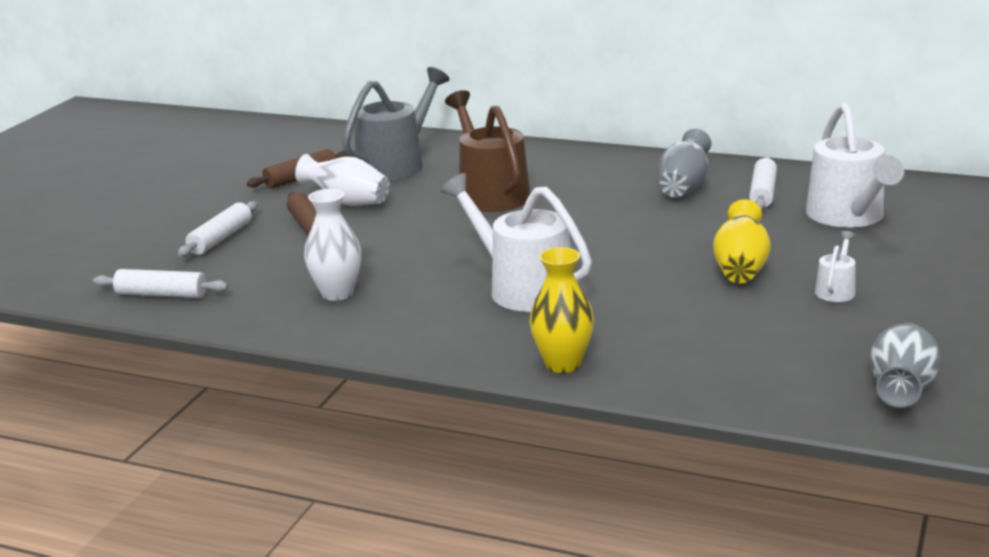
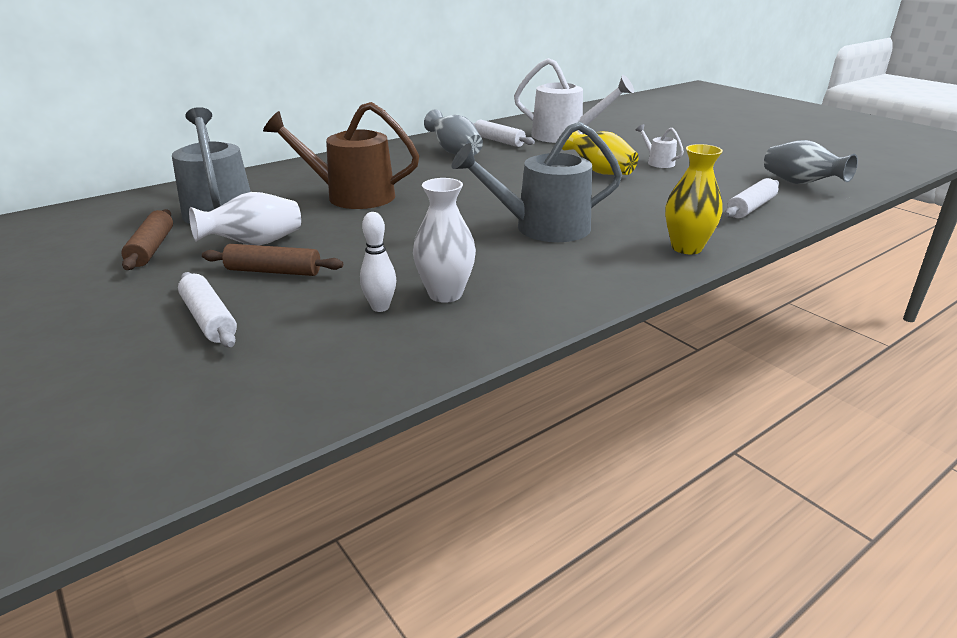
camera: 60 degrees left, 5 degrees up
(162, 294) = (292, 388): white rolling pin -> white rolling pin (750, 208)
(291, 280) = (380, 307): none -> white bowling pin
(523, 288) = (543, 228): white watering can -> grey watering can

